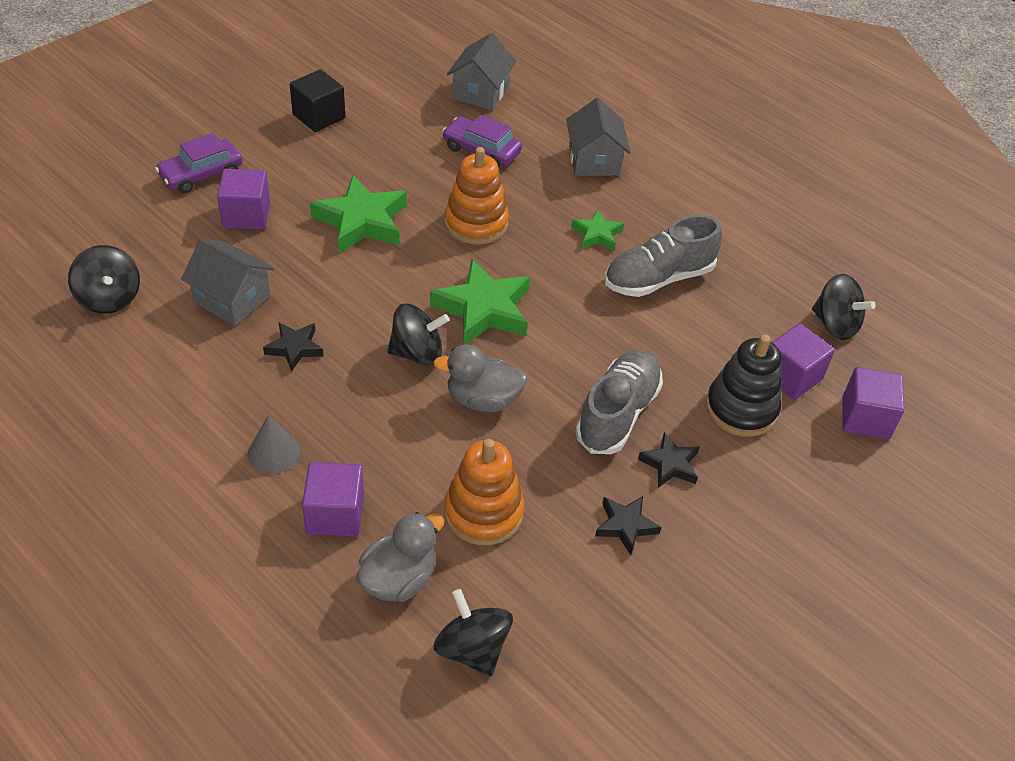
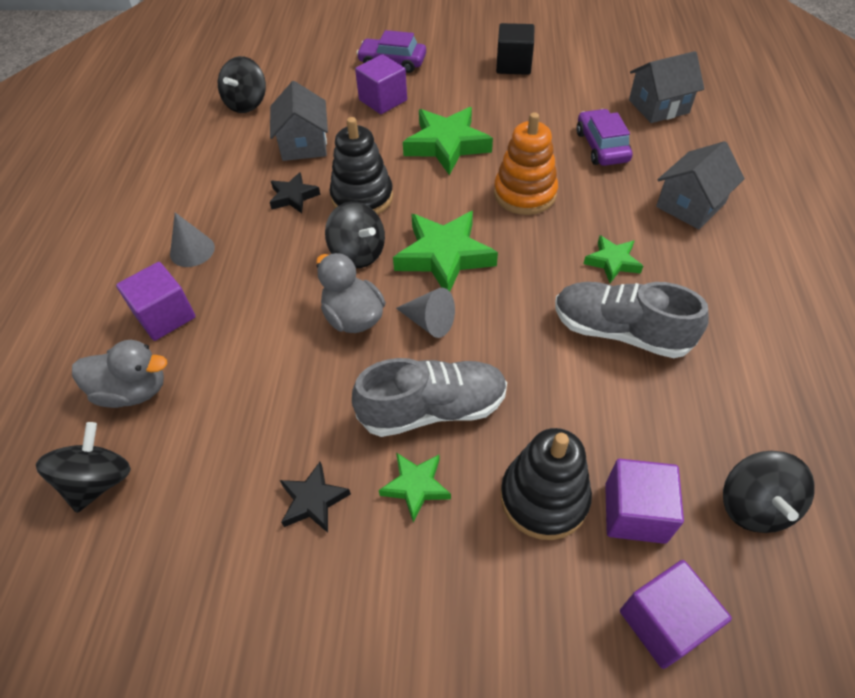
camera: 55 degrees right, 5 degrees up
(355, 309) = (362, 197): none -> black stacking toy
(483, 512) = (240, 395): orange stacking toy -> none
(538, 362) = (429, 322): none -> grey cone
(670, 464) = (415, 486): black star -> green star

